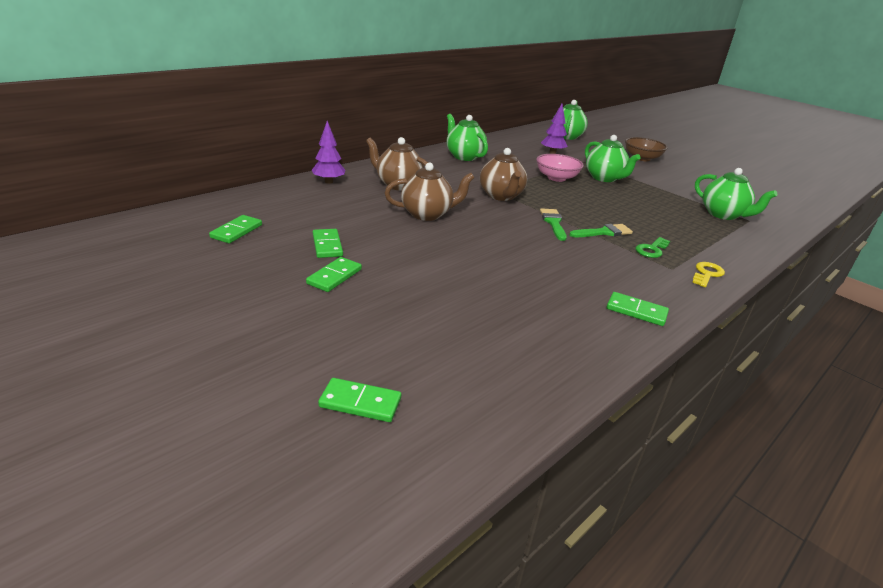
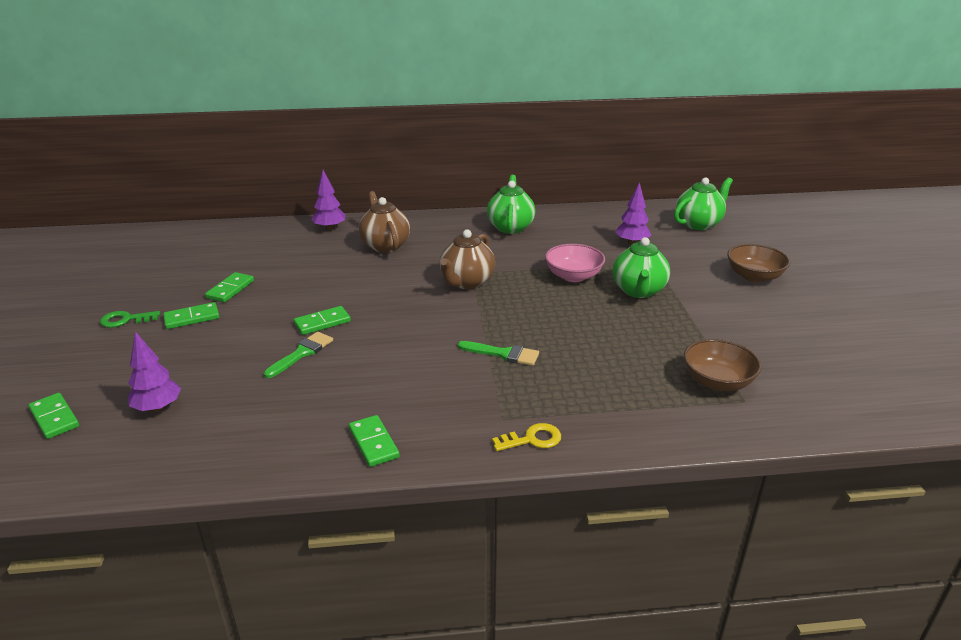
camera: 40 degrees right, 0 degrees up
(236, 231) = (190, 258): green domino -> green domino (322, 322)
(427, 214) = (358, 283): brown teapot -> none
(443, 353) = (158, 408): none -> purple tree
(553, 223) = (467, 327): green brush -> green brush (302, 353)
(651, 250) = (521, 390): green key -> green key (125, 320)
(723, 215) = (717, 381): green teapot -> brown bowl

